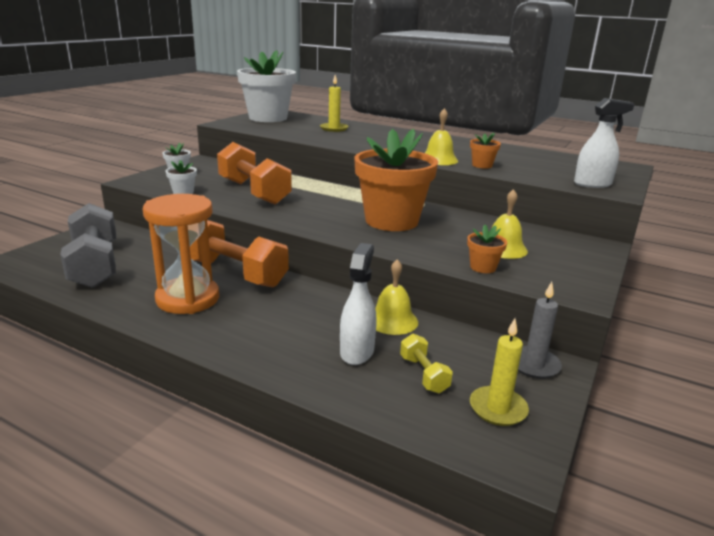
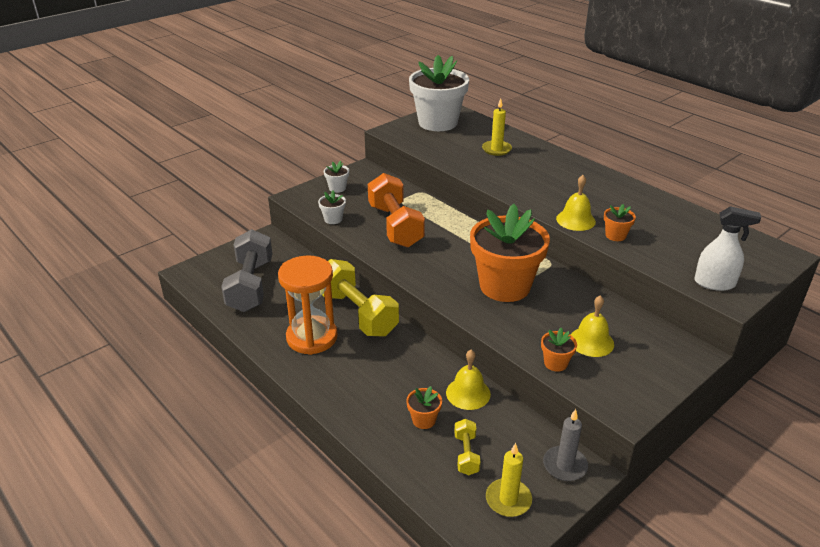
camera: 20 degrees right, 10 degrees up
(234, 273) = (357, 313): orange dumbbell -> yellow dumbbell
(357, 351) = (424, 420): white spray bottle -> orange flower pot

